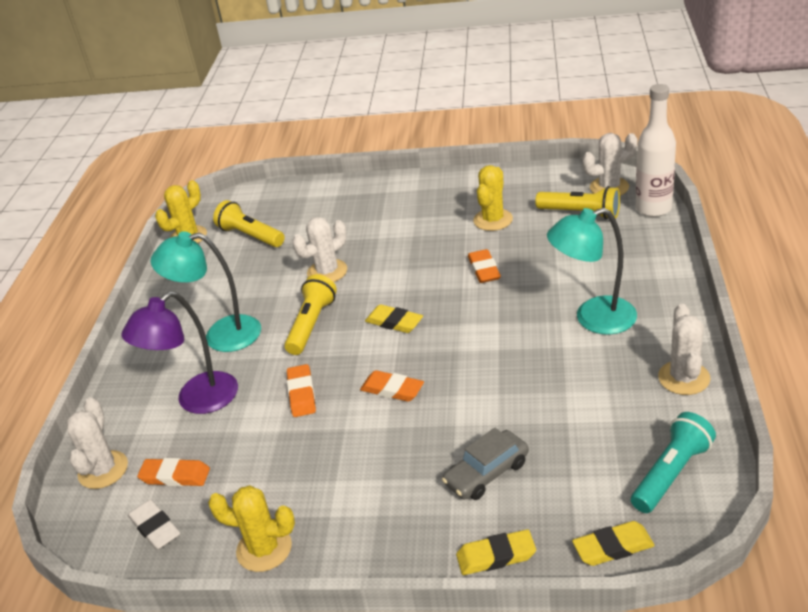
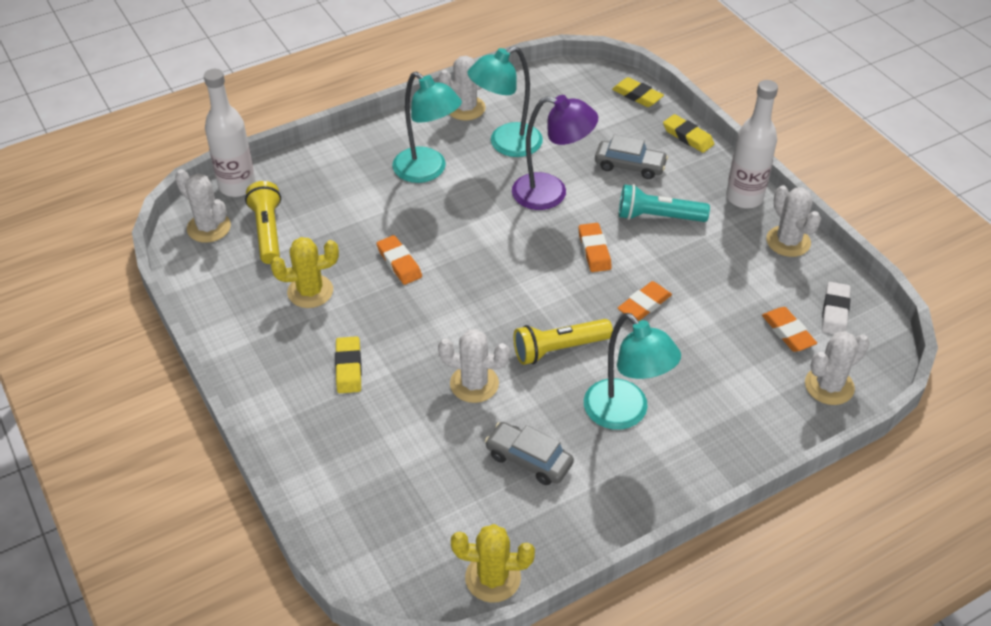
camera: 130 degrees left, 10 degrees up
(197, 401) = (711, 373): purple lamp -> purple lamp (551, 193)
(242, 276) = (529, 459): none -> grey car
(250, 236) = (453, 503): yellow flashlight -> none
(264, 549) = (788, 241): yellow cactus -> white cactus
(355, 550) = (744, 198): none -> white bottle
(394, 322) = (514, 290): yellow eraser -> yellow eraser (348, 368)
(484, 269) = (399, 263): orange eraser -> orange eraser turned 75 degrees counterclockwise
(596, 387) = (506, 144): none -> turquoise lamp
(671, 473) = (560, 90): turquoise flashlight -> turquoise flashlight (658, 217)

